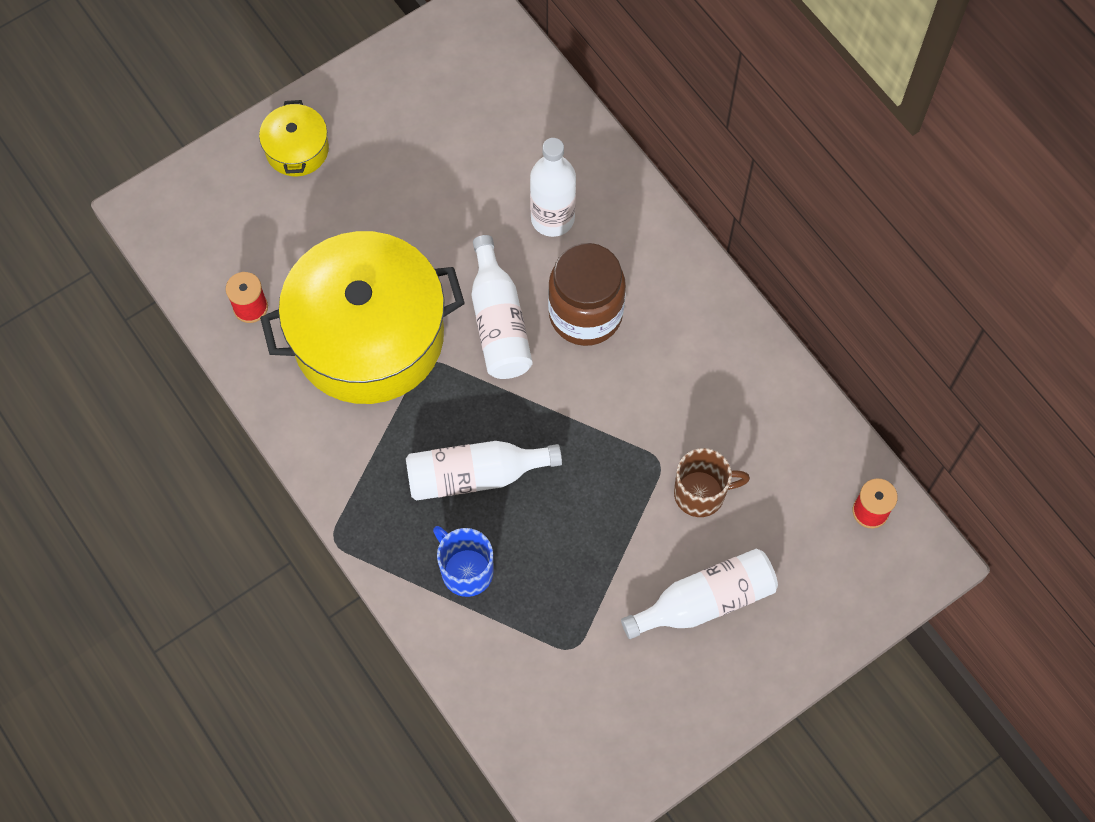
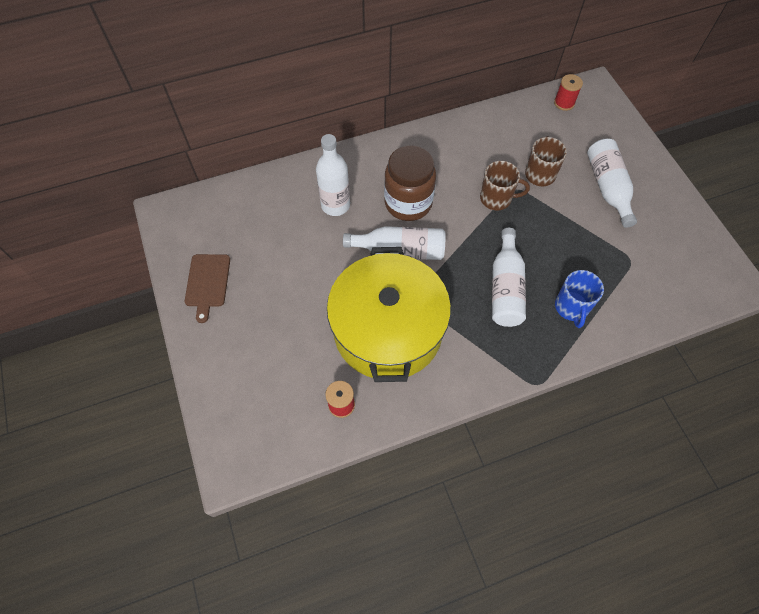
camera: 75 degrees left, 5 degrees down
(297, 149) = (223, 346): yellow pot -> none
(382, 100) = (207, 283): none -> brown cutting board
(466, 570) = (571, 307): blue mug -> blue mug turned 60 degrees counterclockwise
(632, 436) = (496, 198): none -> brown mug

